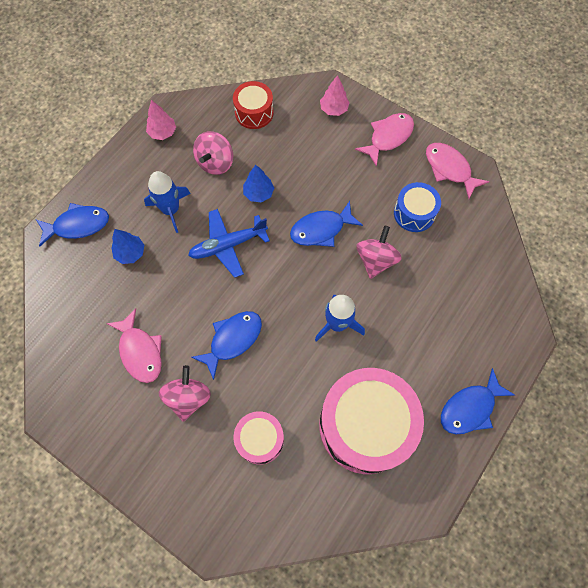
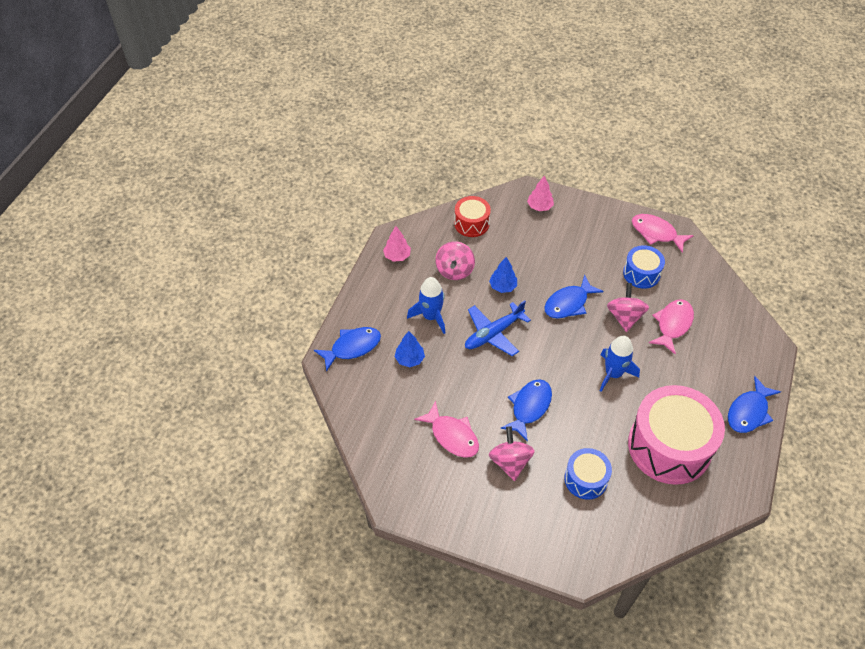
camera: 15 degrees left, 15 degrees down
(260, 439) = (585, 479): pink drum -> blue drum
(388, 137) = (595, 219): pink fish -> pink fish (673, 325)

